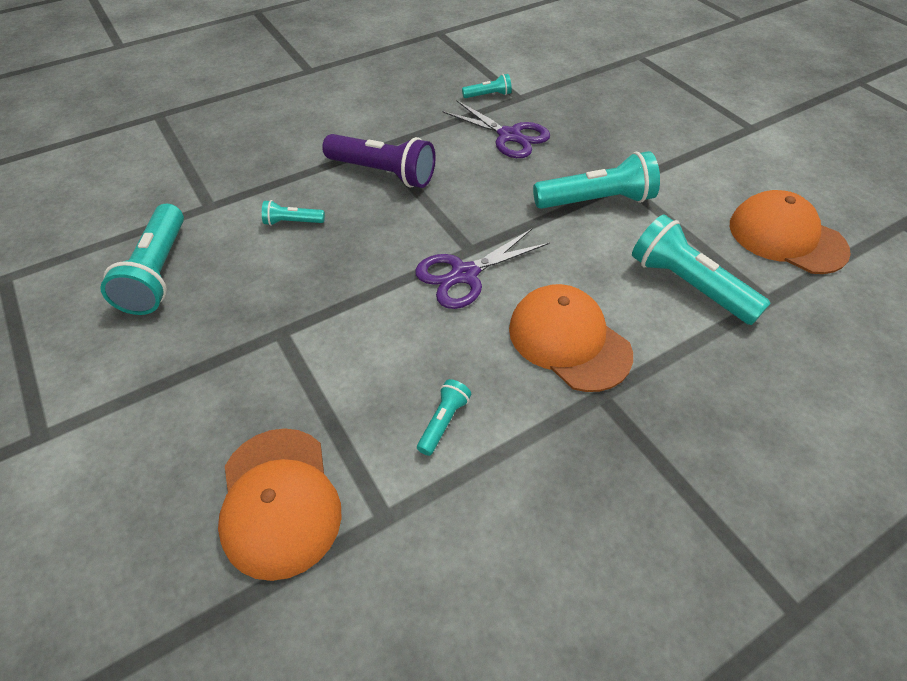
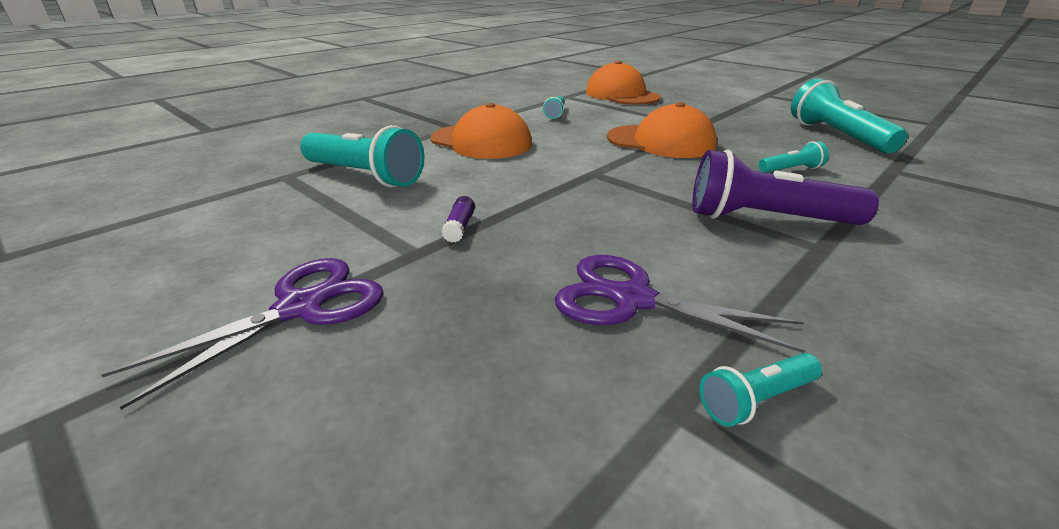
camera: 165 degrees right, 20 degrees down
(465, 274) = (586, 160): purple scissors -> purple scissors (300, 307)
(596, 201) = (459, 227): turquoise flashlight -> purple glue stick
(786, 237) = (209, 223): orange cap -> orange cap (661, 142)

